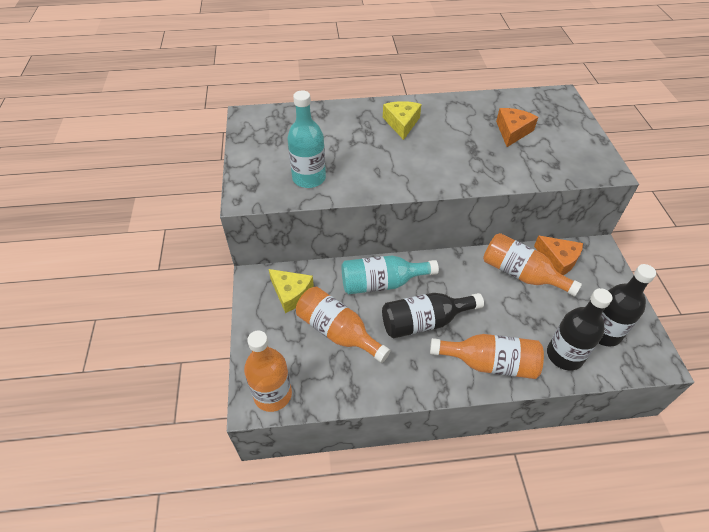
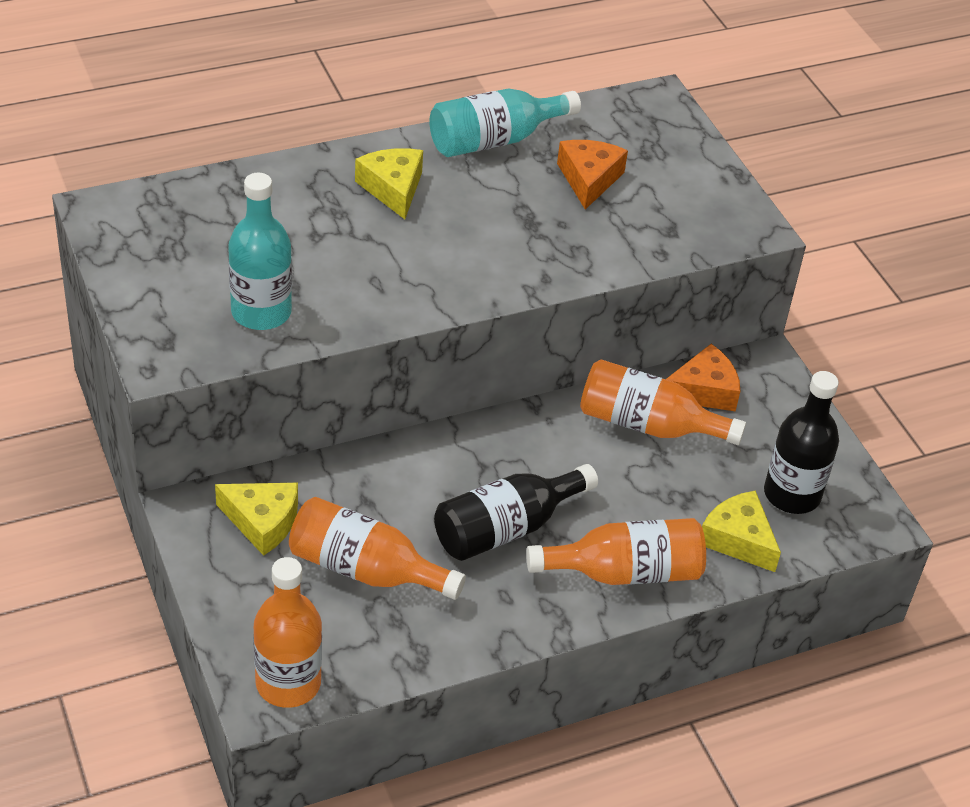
camera: 20 degrees left, 5 degrees down
(382, 283) = (417, 478): turquoise bottle -> turquoise bottle (494, 140)
(558, 259) = (704, 390): orange cheese -> orange cheese turned 45 degrees counterclockwise
(564, 355) = (738, 539): black bottle -> yellow cheese

